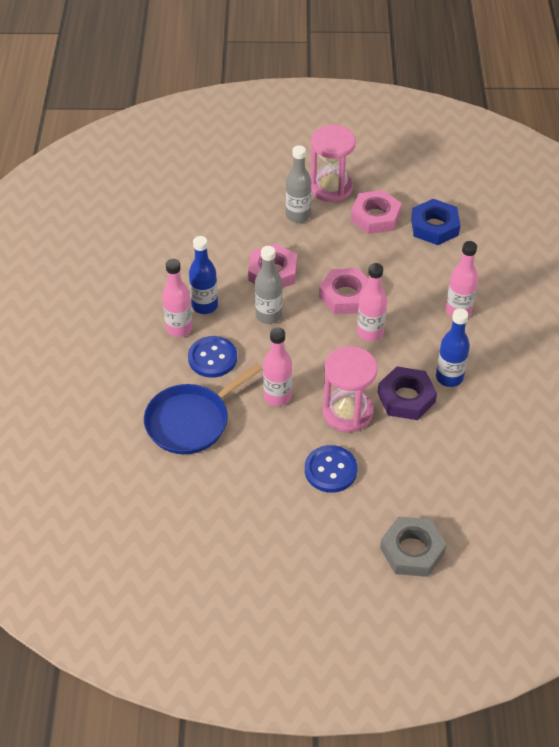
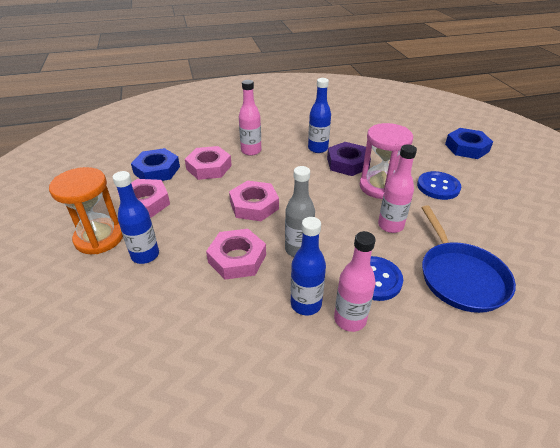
camera: 105 degrees left, 10 degrees down
(191, 421) = (460, 277): blue pan -> blue pan turned 45 degrees clockwise
(298, 215) = (145, 255): grey bottle -> blue bottle
(331, 188) = (99, 238): pink hourglass -> orange hourglass
(370, 332) = (292, 187): pink bottle -> none
(412, 550) = (466, 148): grey nut -> blue nut
(429, 269) = (209, 167): none -> pink nut

